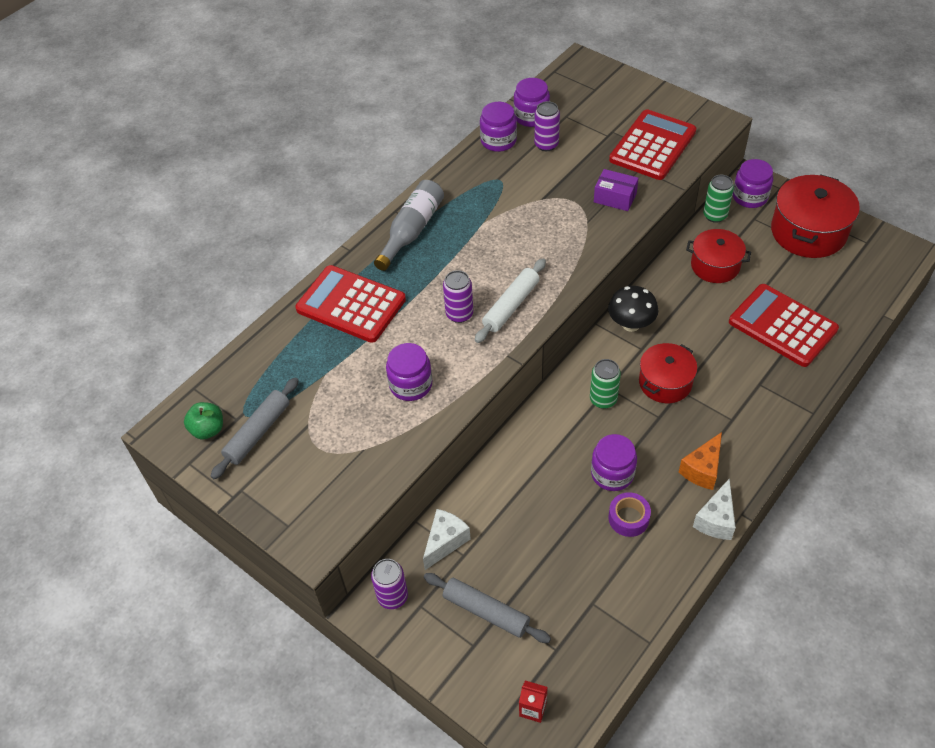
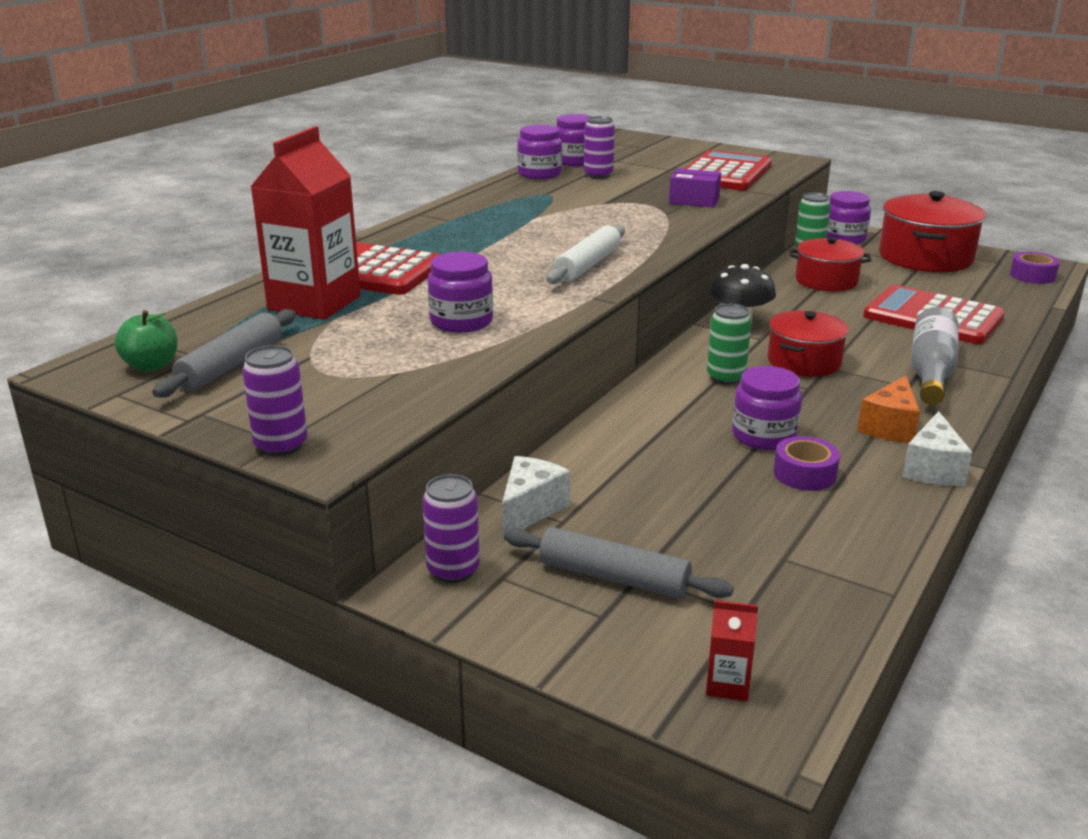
camera: 10 degrees left, 25 degrees down
(312, 351) = (314, 303): none -> red carton
(412, 231) = (443, 224): grey bottle -> grey bottle (931, 371)
(459, 314) = (519, 272): purple can -> purple can (281, 445)
(887, 266) = (1032, 276): none -> purple tape

